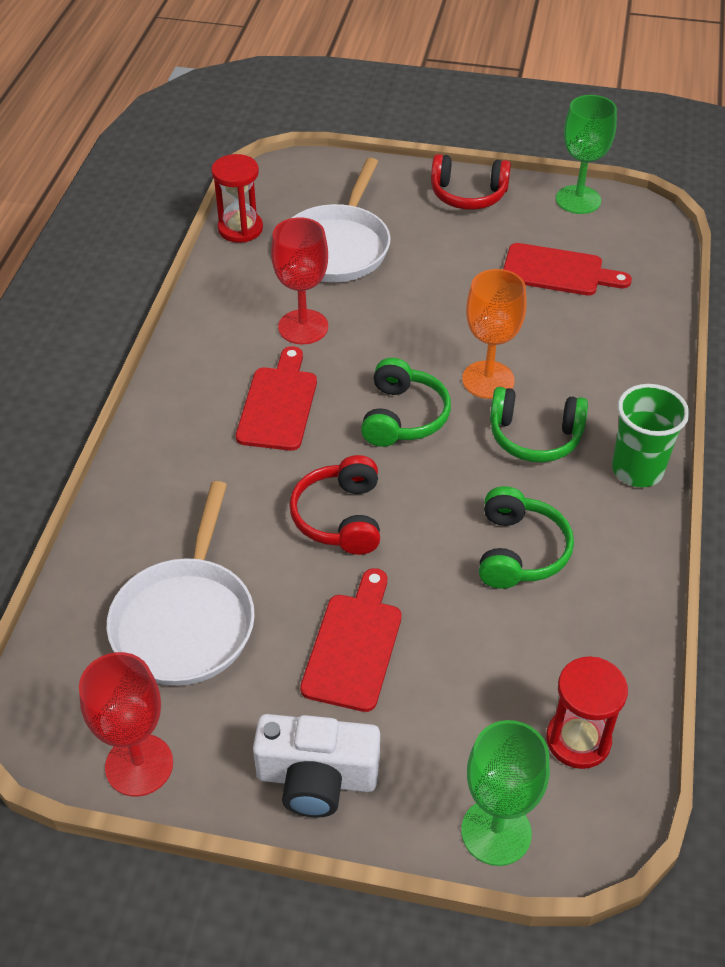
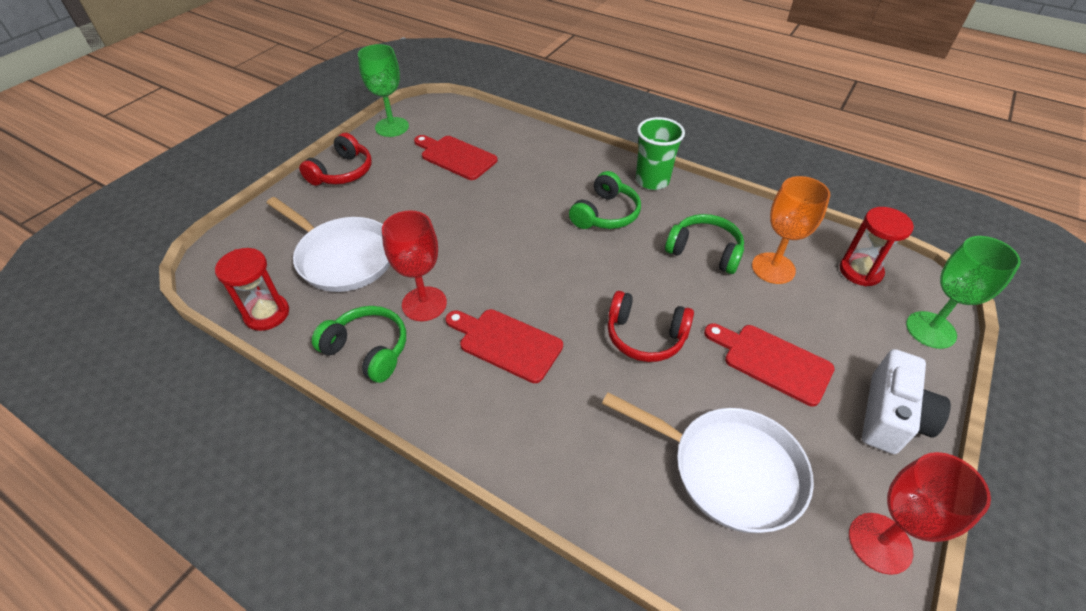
camera: 70 degrees left, 0 degrees up
(403, 416) = (556, 272): green headphones -> green headphones (368, 350)
(488, 380) = (541, 219): orange goblet -> orange goblet (773, 268)
(558, 271) = (455, 157): red cutting board -> red cutting board turned 90 degrees counterclockwise

